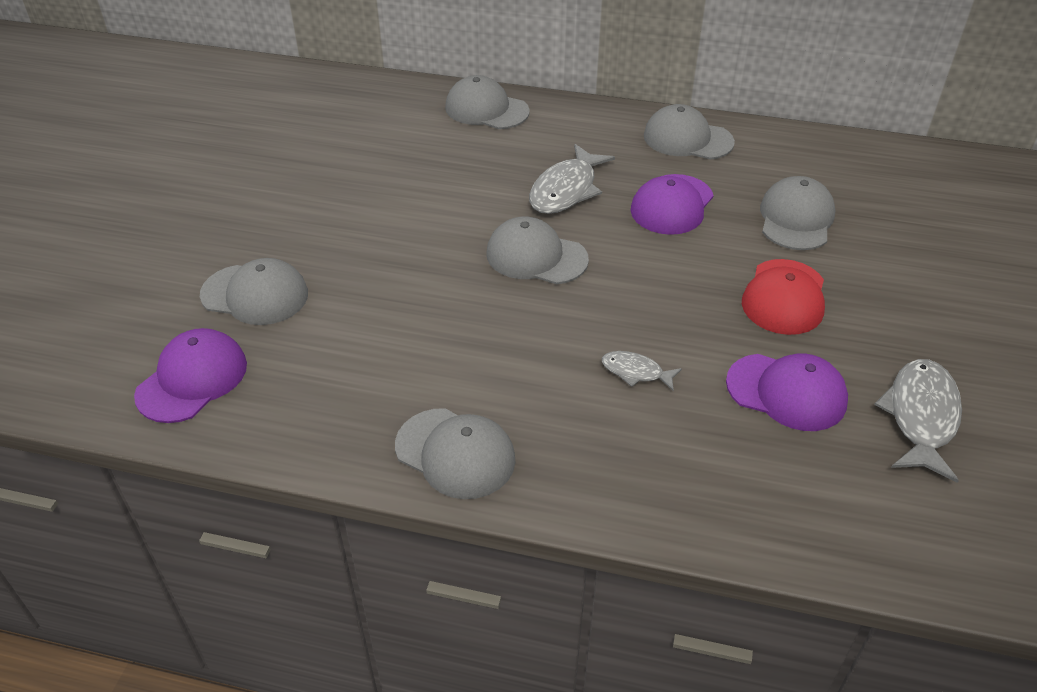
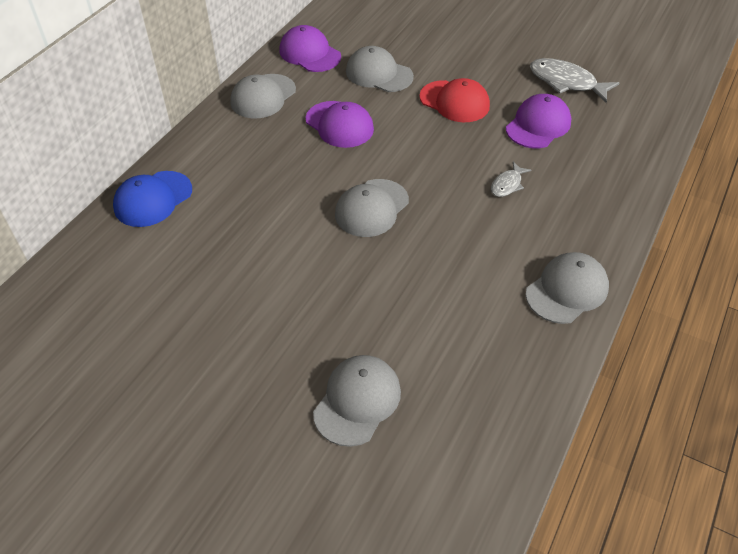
camera: 75 degrees left, 5 degrees up
(192, 379) = (457, 457): purple cap -> purple cap (310, 53)
(486, 109) = (153, 199): grey cap -> blue cap
(566, 190) = (296, 174): grey fish -> none

